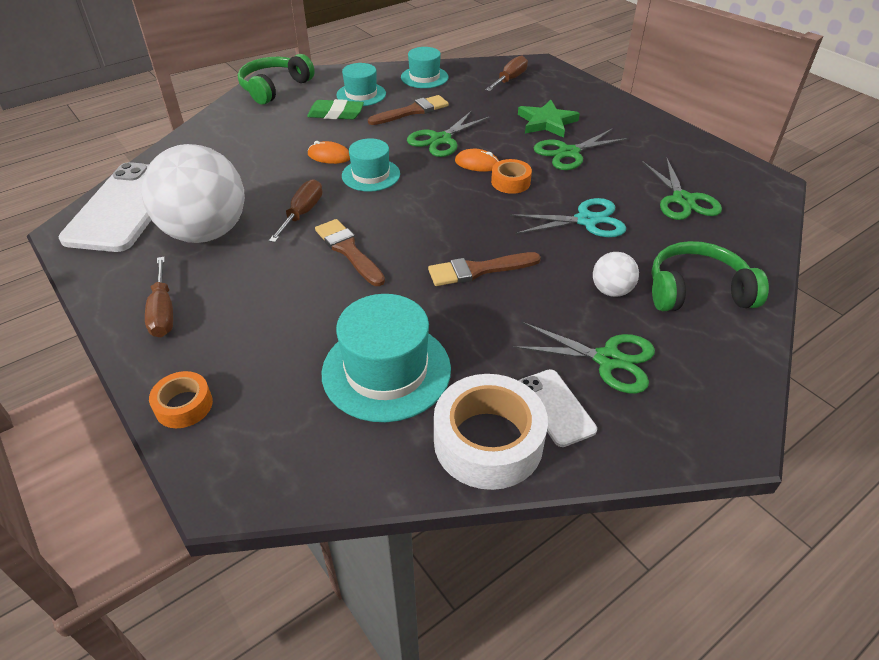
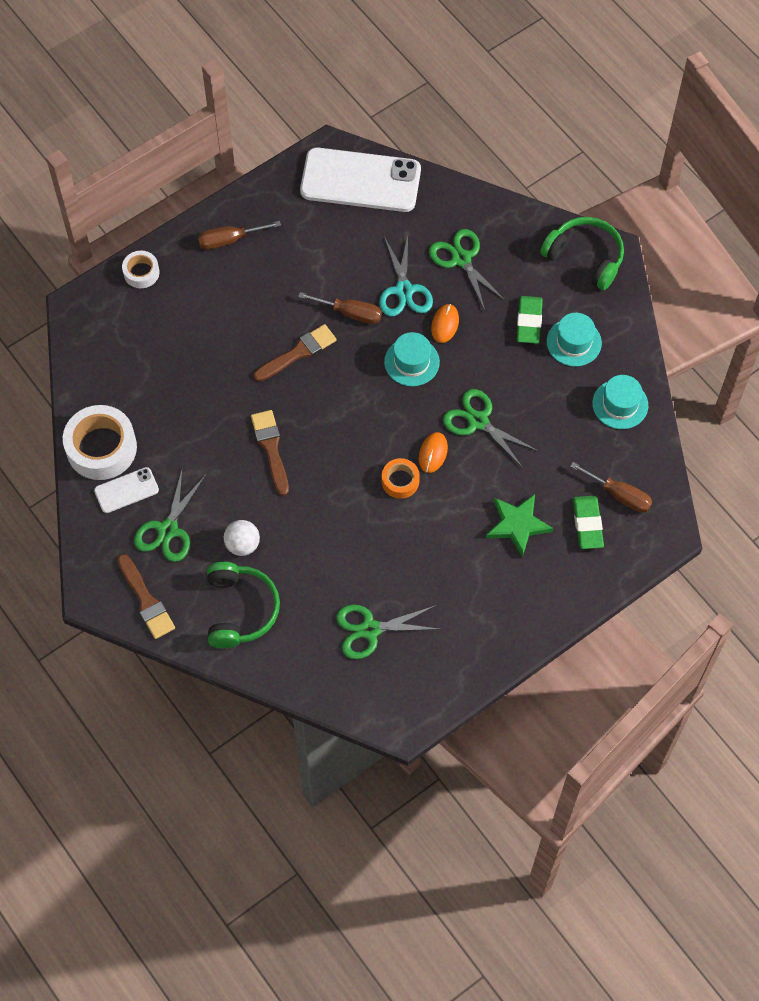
camera: 90 degrees right, 20 degrees up
(184, 405) = (141, 272): orange tape -> white tape
(206, 233) = (323, 247): white ball -> none
(386, 370) = (165, 387): turquoise hat -> none
(412, 111) = (537, 393): brown brush -> brown brush (146, 600)
(539, 92) = (587, 524): none -> green eraser
(569, 153) = (455, 539): green scissors -> green scissors (461, 259)
(586, 220) = (338, 539): turquoise scissors -> turquoise scissors (404, 290)

